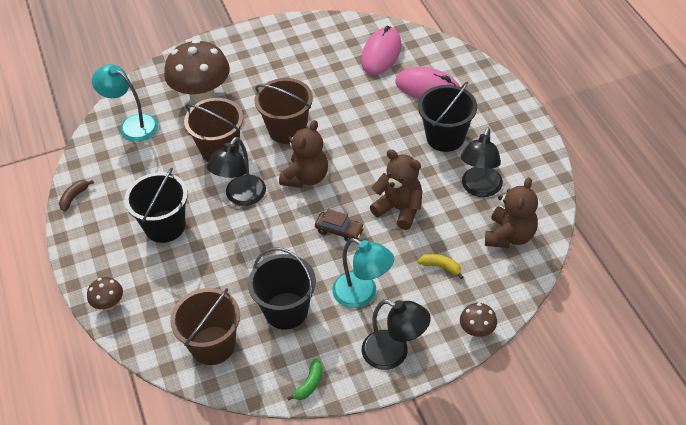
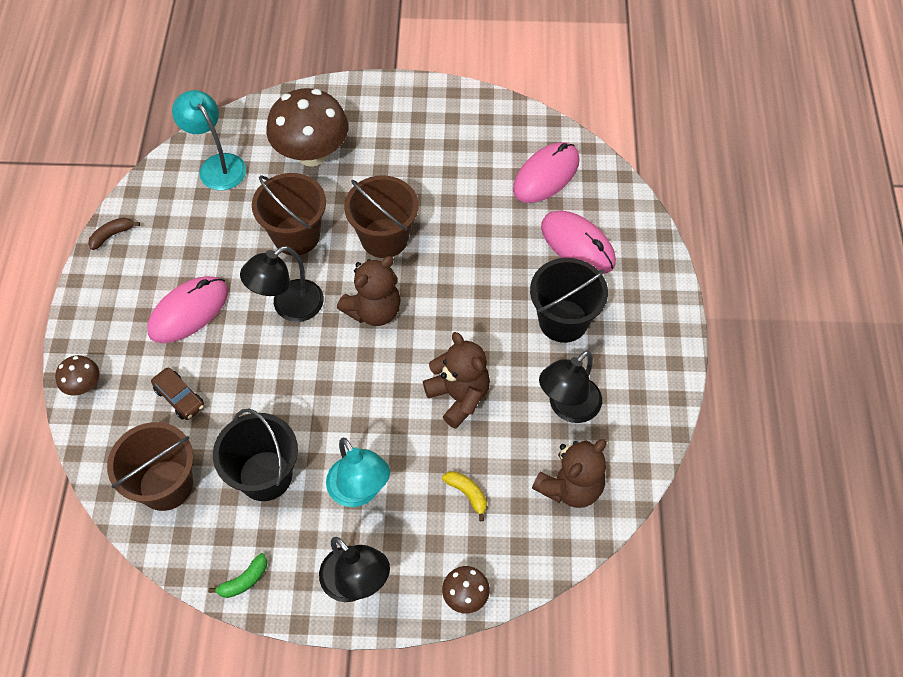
camera: 20 degrees right, 10 degrees up
(165, 226) = (189, 311): black bucket -> pink mouse
(339, 231) = (376, 397): brown car -> brown car (179, 398)

